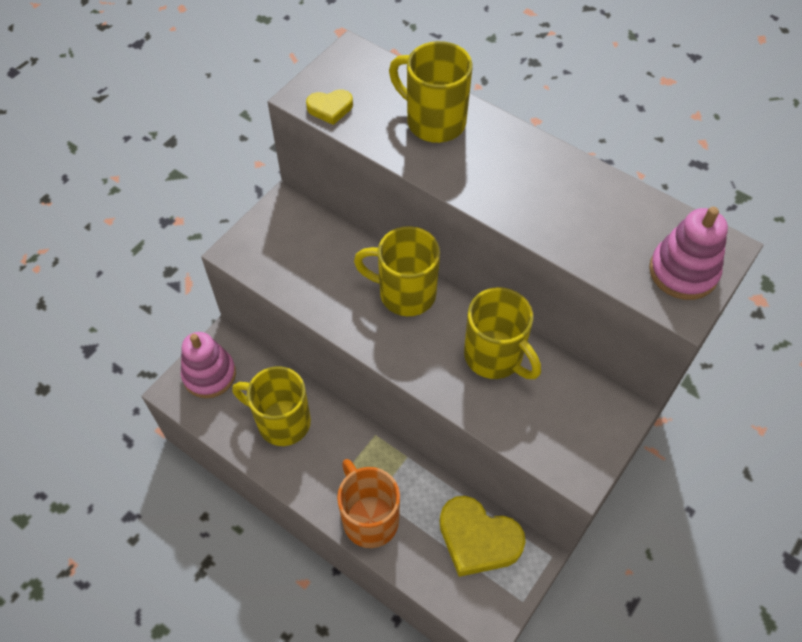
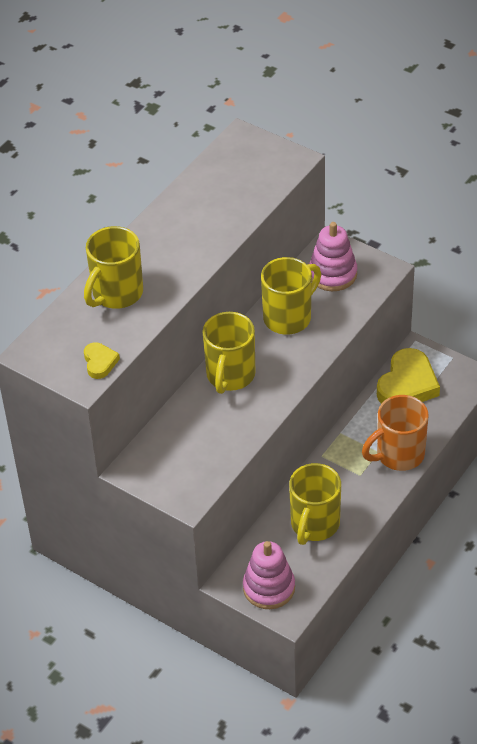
camera: 90 degrees left, 10 degrees down
(683, 272) = (264, 157): pink stacking toy -> pink stacking toy (332, 274)

